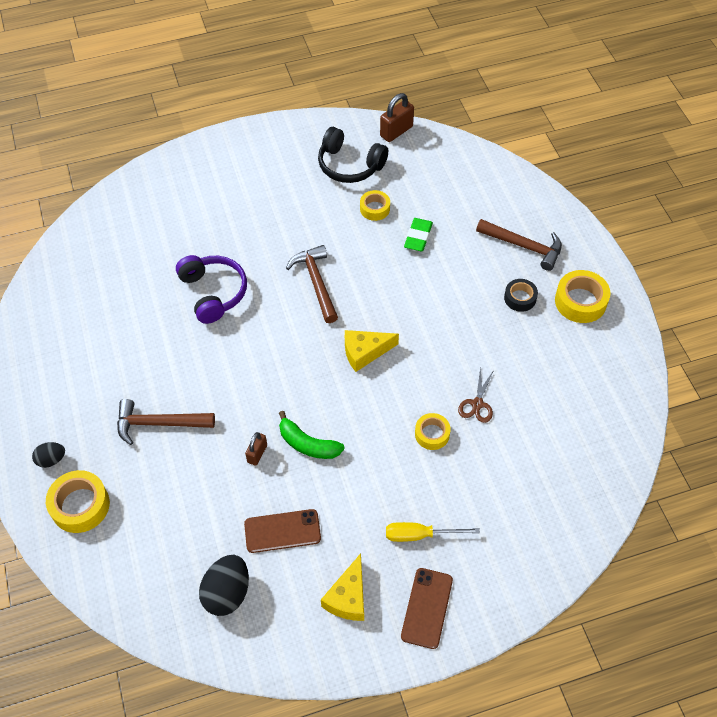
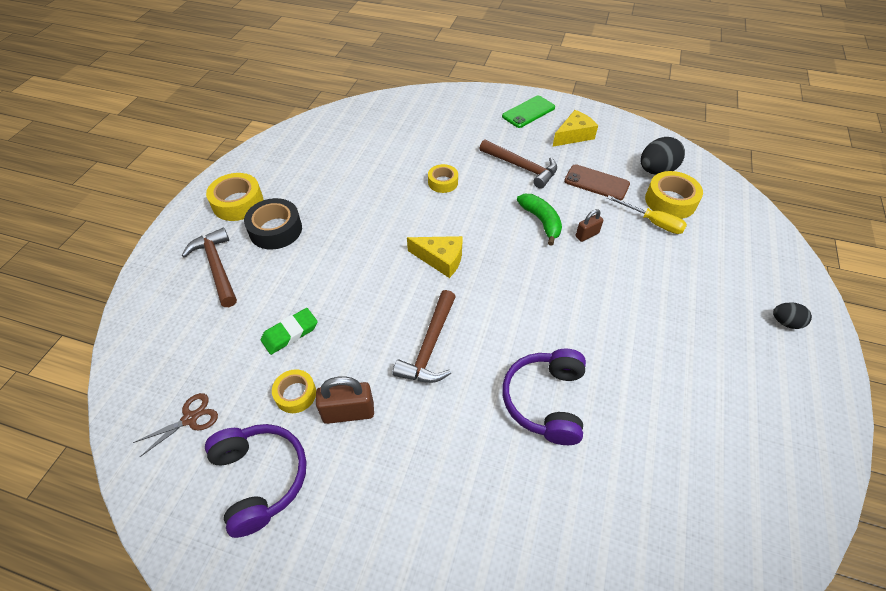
camera: 145 degrees left, 5 degrees down
(80, 505) = (762, 273): yellow tape -> yellow tape (670, 201)
(159, 423) = (665, 299): brown hammer -> brown hammer (521, 167)
(349, 165) = (260, 478): black headphones -> purple headphones
(396, 131) = (155, 494): brown padlock -> brown padlock (348, 412)
(420, 535) = (503, 140): yellow screwdriver -> yellow screwdriver (652, 222)
(427, 608) = (528, 112): brown phone -> green phone
(477, 404) = (392, 183): brown scissors -> brown scissors (190, 418)
(520, 298) = (275, 230): black tape -> black tape, size x1.60

